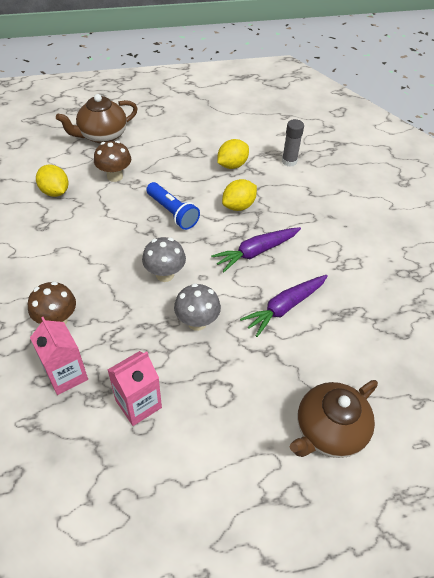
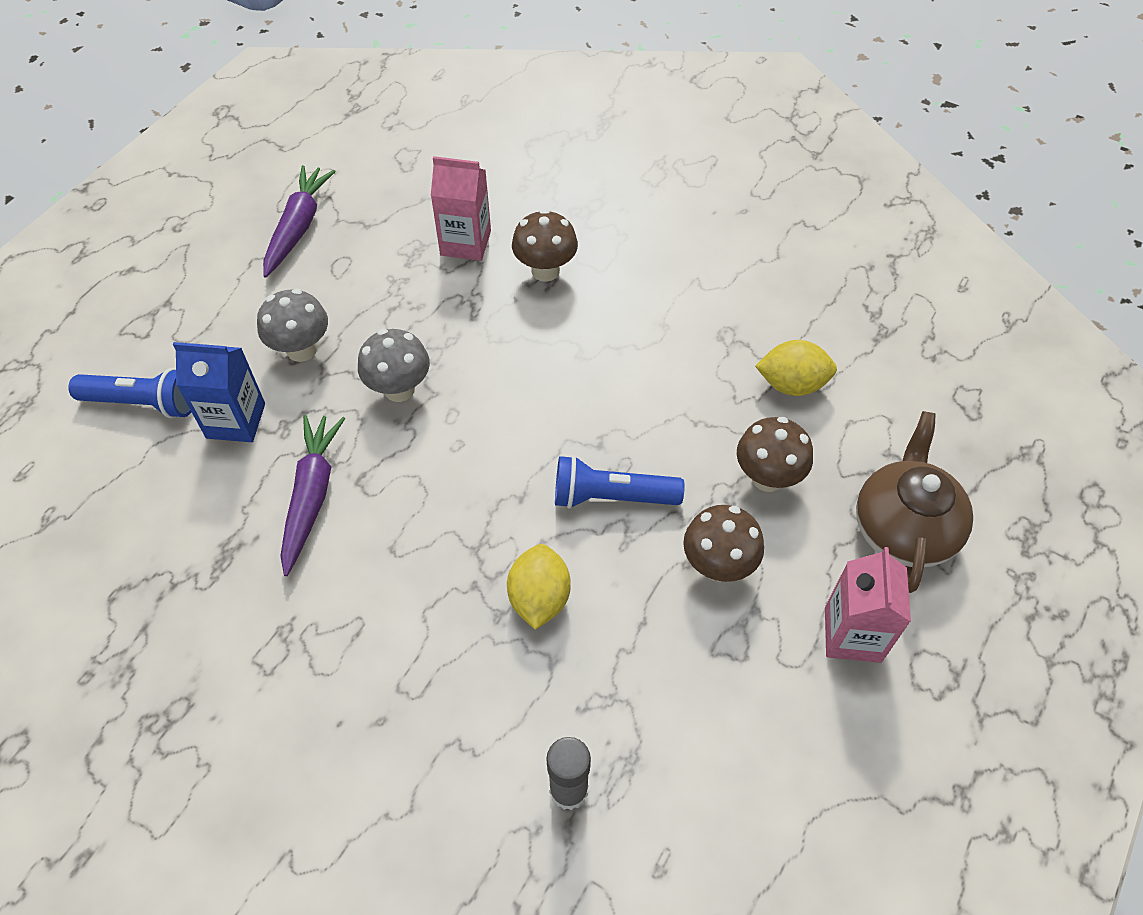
camera: 135 degrees right, 5 degrees up
(138, 404) = (366, 276): pink carton -> pink carton (852, 634)
(165, 274) = (505, 407): grey mushroom -> grey mushroom (301, 350)
(170, 170) = (718, 566): none -> brown mushroom
(232, 165) = (646, 675): yellow lemon -> none
(256, 252) = (429, 542): purple carrot -> purple carrot (298, 227)
(288, 375) = (236, 421): none -> blue carton
(328, 431) = (143, 403): brown teapot -> blue flashlight

